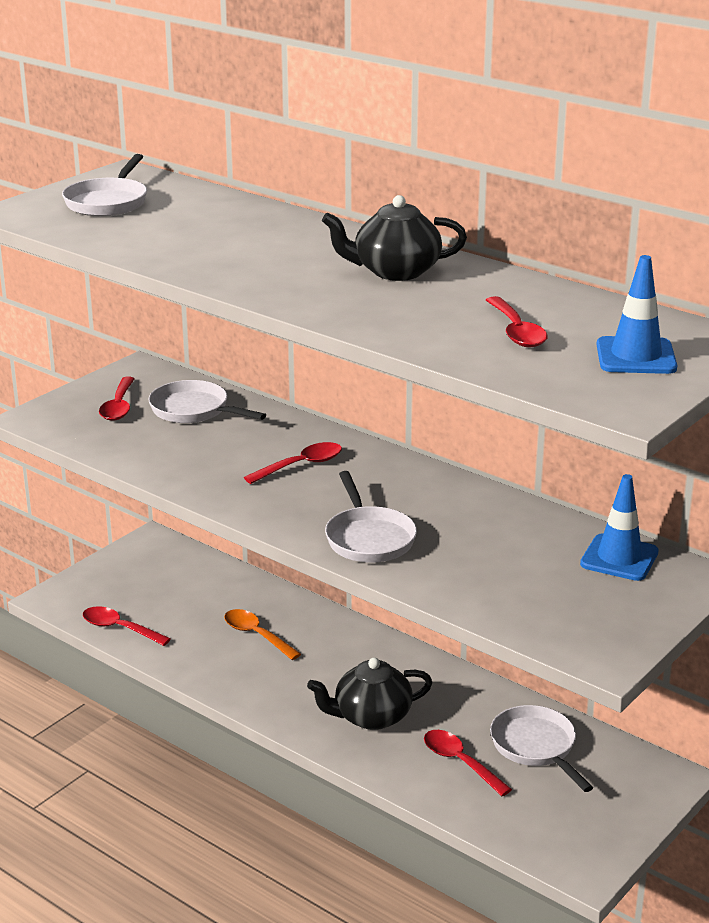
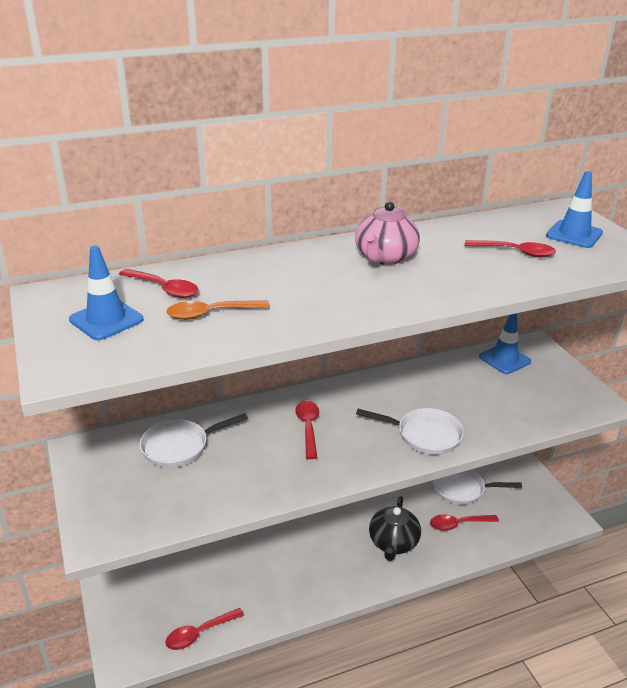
camera: 60 degrees left, 5 degrees up
(108, 202) = (106, 320): white pan -> blue traffic cone
(119, 406) = (130, 482): red spoon -> red spoon (164, 289)
(257, 635) = (269, 560): orange spoon -> orange spoon (211, 314)
(395, 271) = (385, 257): black teapot -> pink teapot

